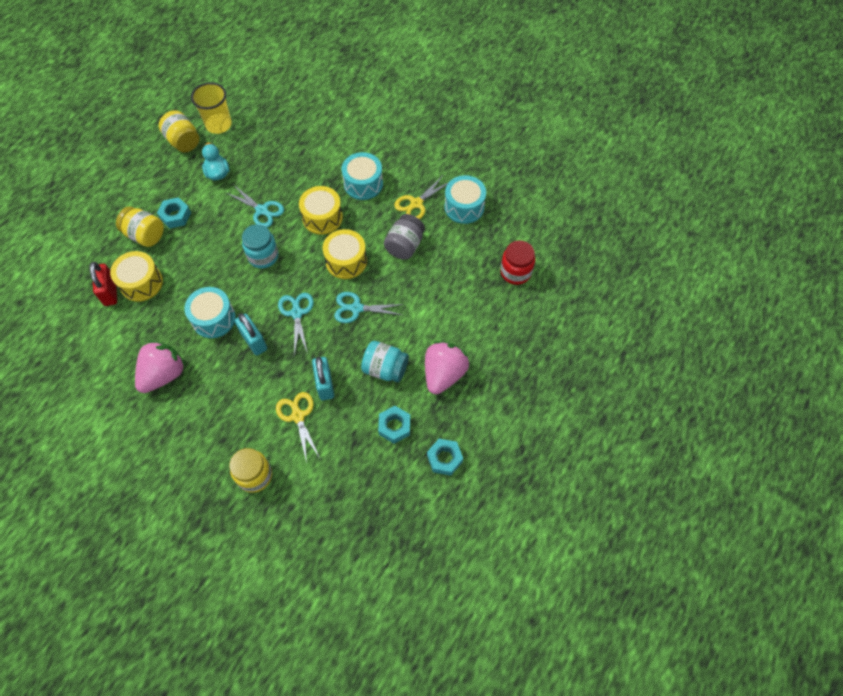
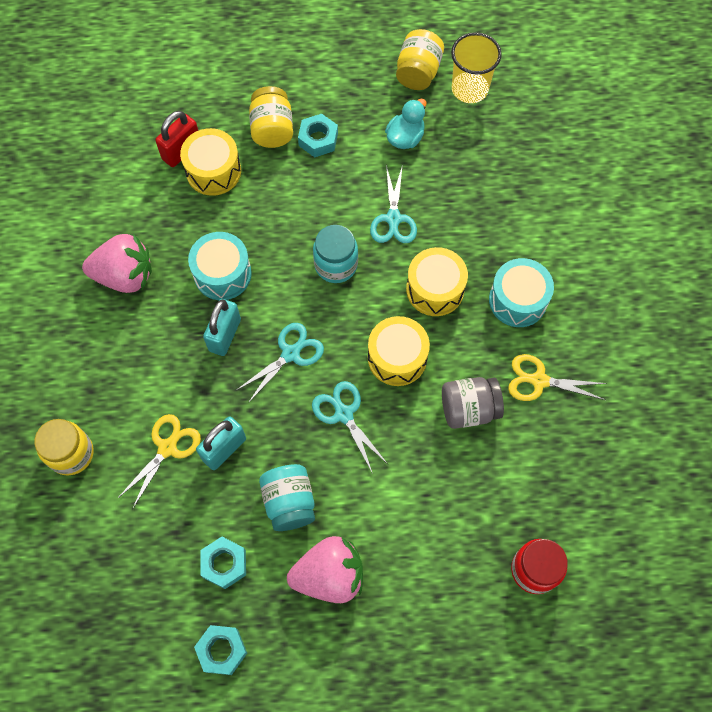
camera: 55 degrees right, 5 degrees up
(464, 207) = (580, 441): turquoise drum -> none

